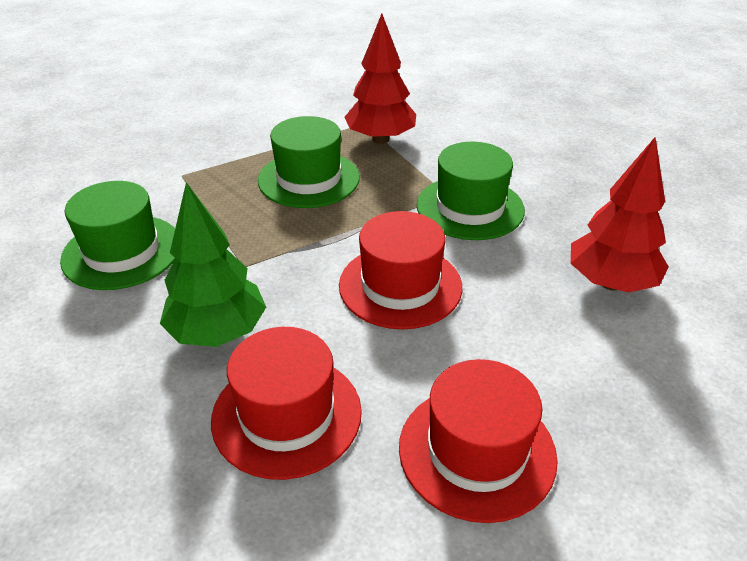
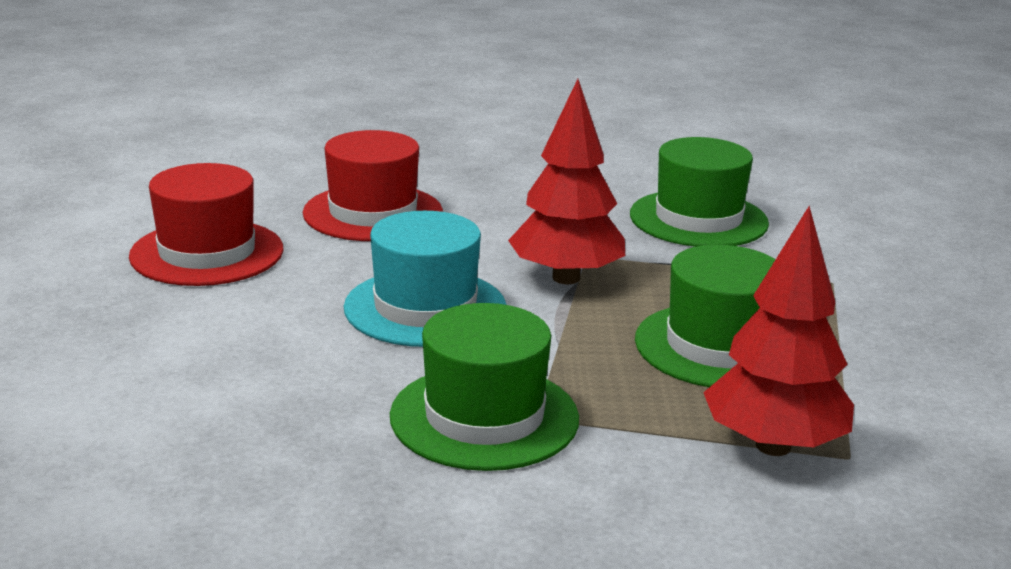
camera: 130 degrees right, 15 degrees down
(218, 332) = (507, 220): green tree -> none
(400, 286) = (425, 308): red hat -> turquoise hat
(610, 282) = (200, 419): red tree -> red tree (566, 278)

